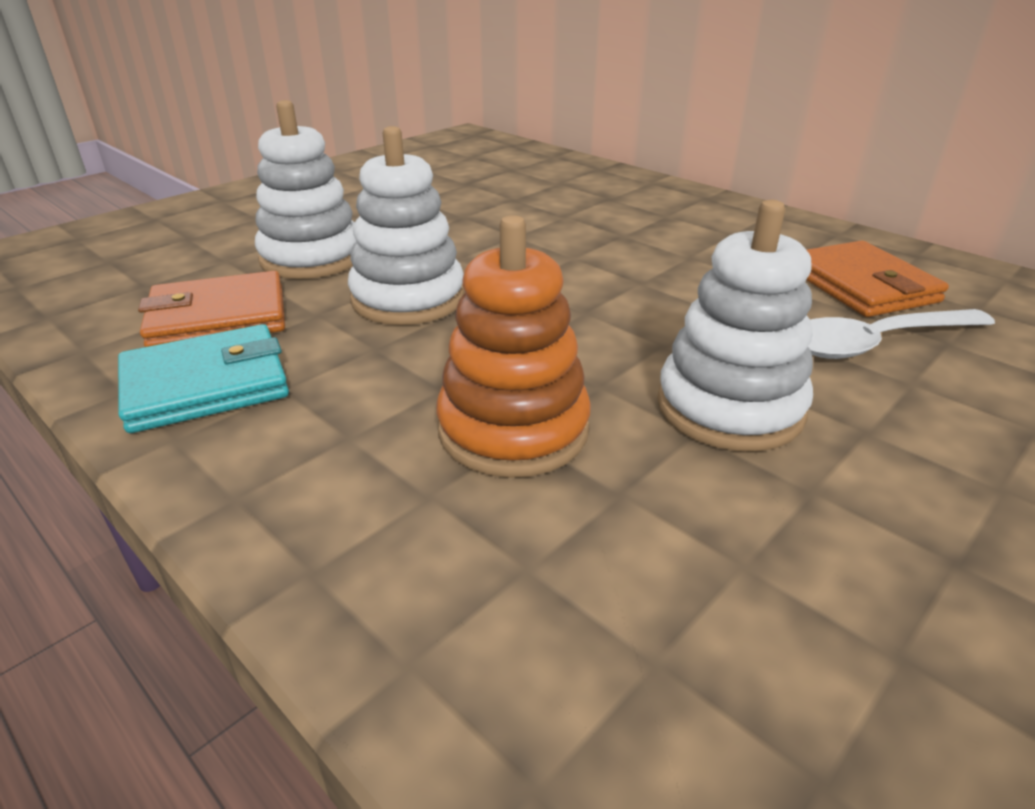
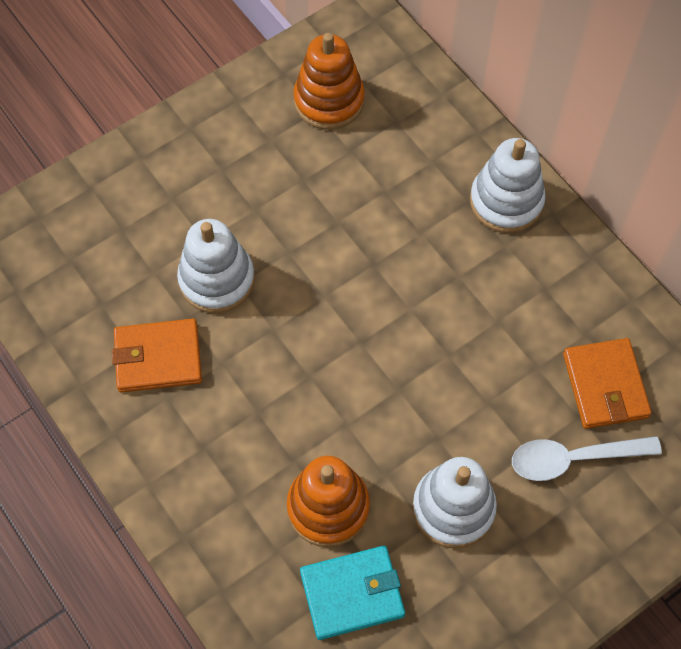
camera: 10 degrees right, 30 degrees up
(206, 384) = (159, 435): turquoise wallet -> turquoise wallet (352, 593)
(408, 299) = (282, 353): white stacking toy -> white stacking toy (506, 201)
(437, 164) = (329, 101): none -> orange stacking toy

